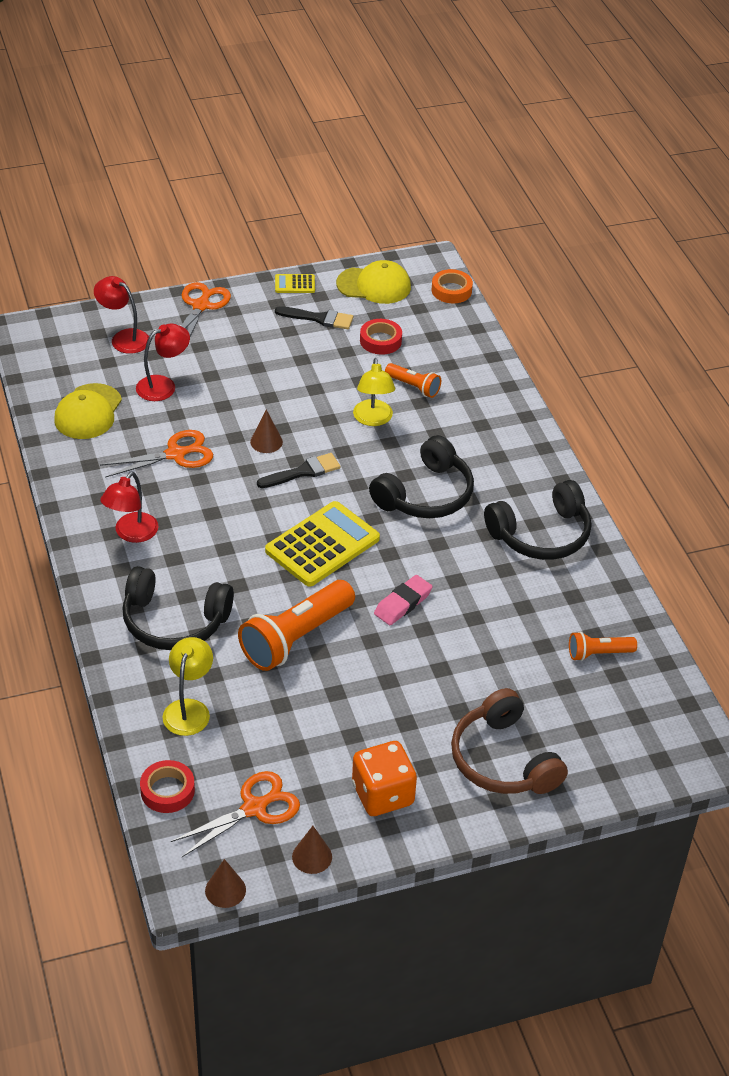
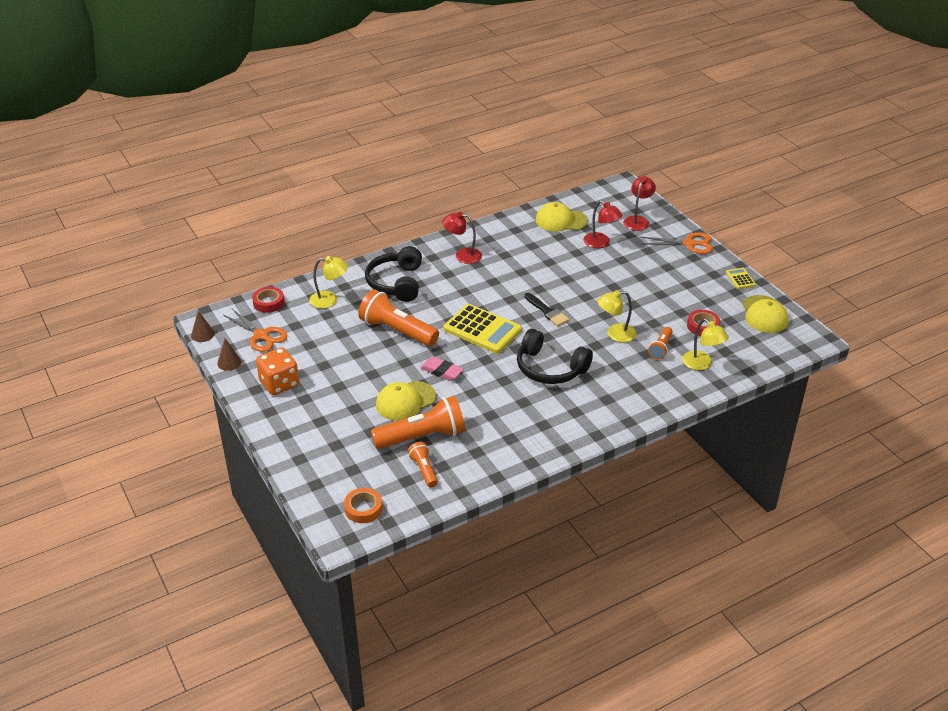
camera: 80 degrees right, 5 degrees down
(175, 454) = (539, 259): orange scissors -> none
(266, 442) = (569, 292): brown cone -> none
(319, 318) = (709, 295): black brush -> none
(451, 290) = (785, 353): orange tape -> orange tape (363, 508)
(454, 361) = (702, 364): none -> yellow lamp
(457, 652) = (405, 401): none -> yellow cap
(502, 760) = (316, 432): brown headphones -> none
(534, 645) = (422, 437): none -> orange flashlight
(541, 535) = (533, 429): black headphones -> none

